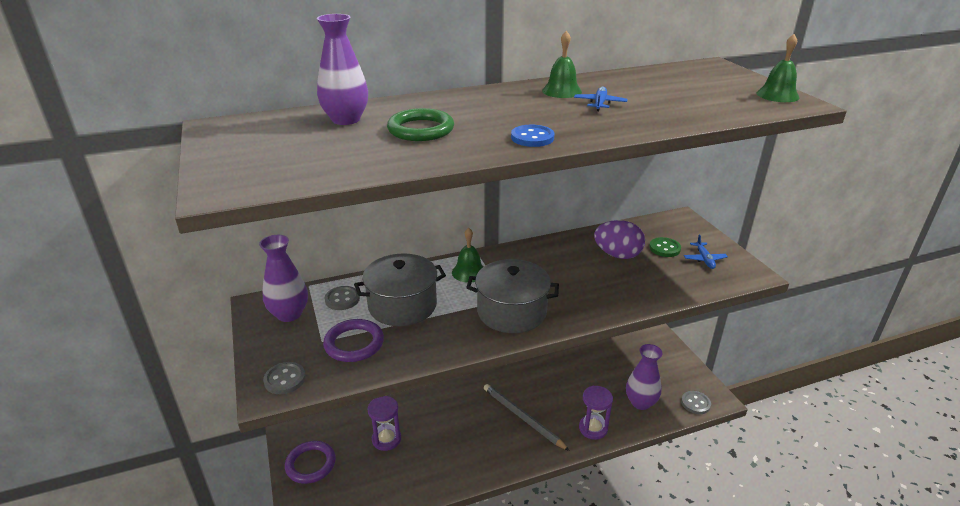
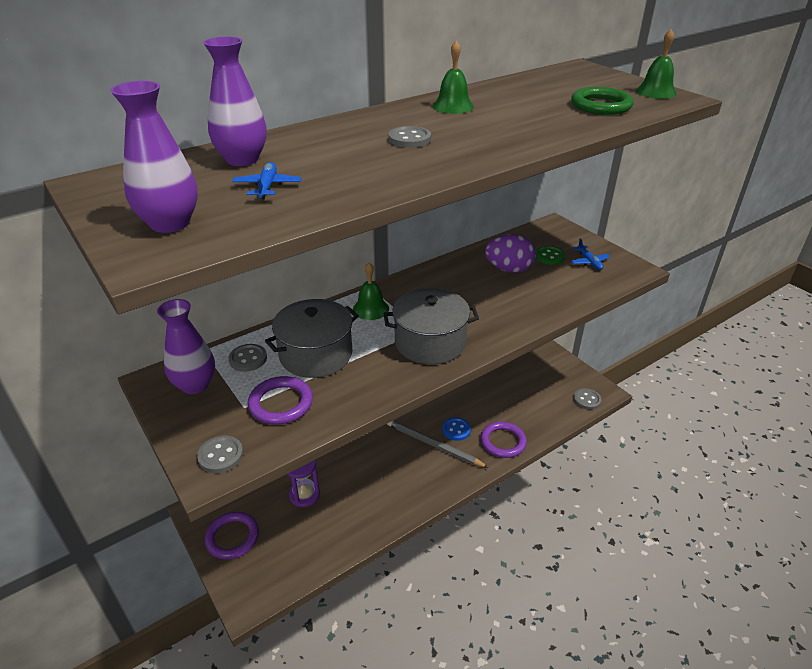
camera: 15 degrees left, 5 degrees up
(421, 129) = (333, 162): green ring -> green ring (601, 105)
(502, 116) = (409, 139): none -> grey button
(532, 138) = (455, 158): blue button -> blue button (456, 430)
(593, 428) = (503, 442): purple hourglass -> purple ring
(599, 104) = (498, 116): blue plane -> blue plane (267, 187)
(640, 402) = (538, 408): purple vase -> purple vase (170, 223)

